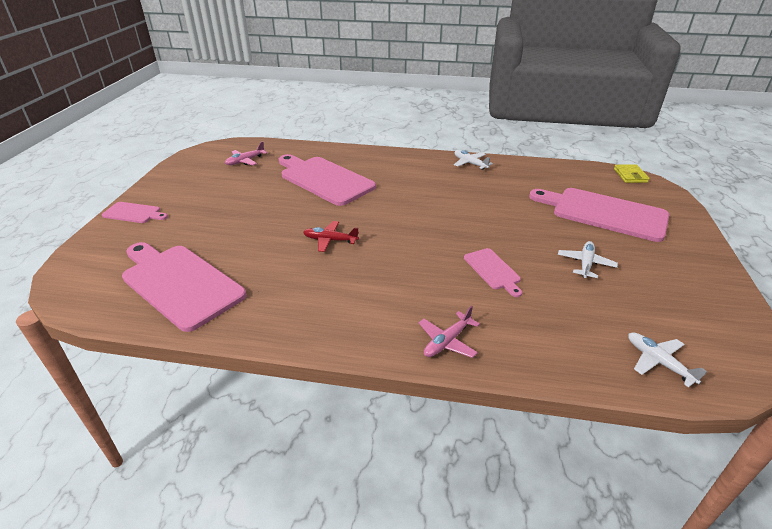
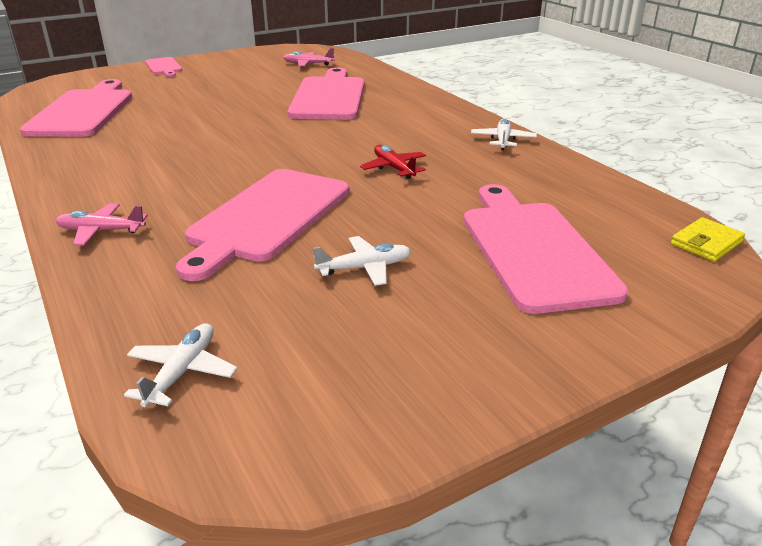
camera: 50 degrees right, 5 degrees down
(330, 240) = (218, 133): red plane -> red plane (394, 168)
(493, 270) = (267, 217): pink cutting board -> pink cutting board, size x2.05

